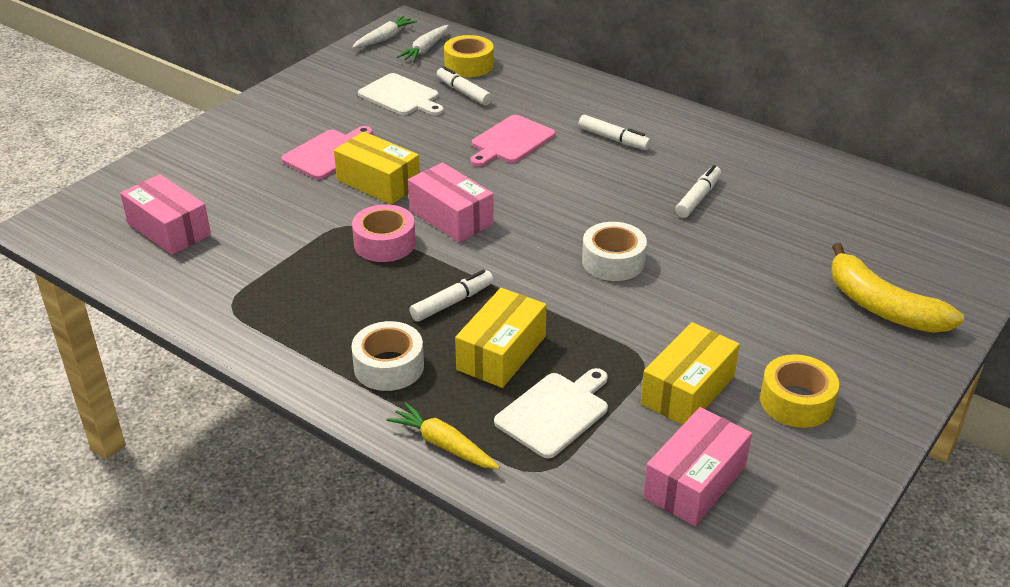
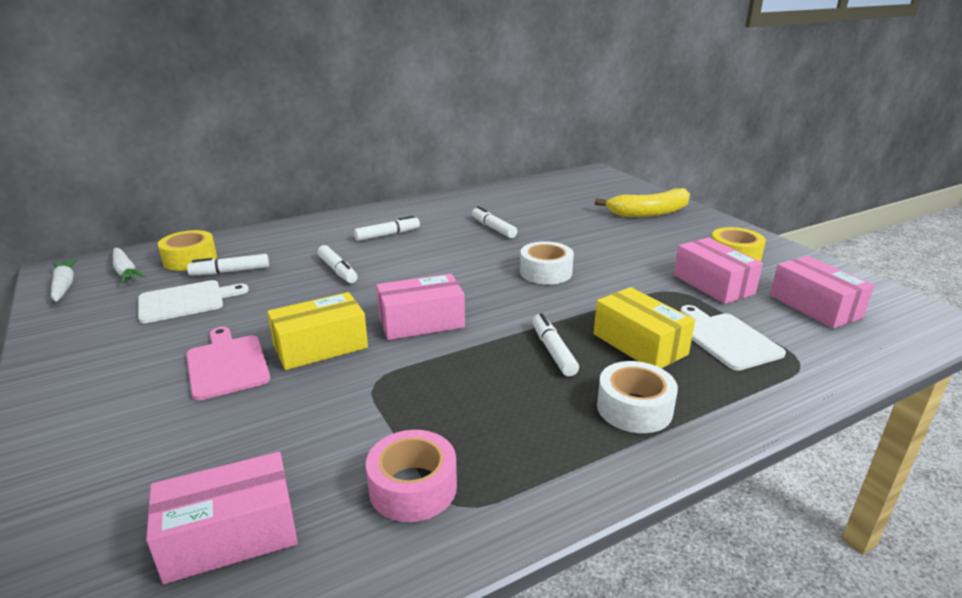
camera: 65 degrees left, 10 degrees down
(384, 243) = (429, 366): pink tape -> pink tape (413, 487)
(444, 445) = (761, 403): yellow carrot -> none
(510, 141) = (337, 270): pink cutting board -> white marker
(688, 390) = (713, 284): yellow box -> pink box

